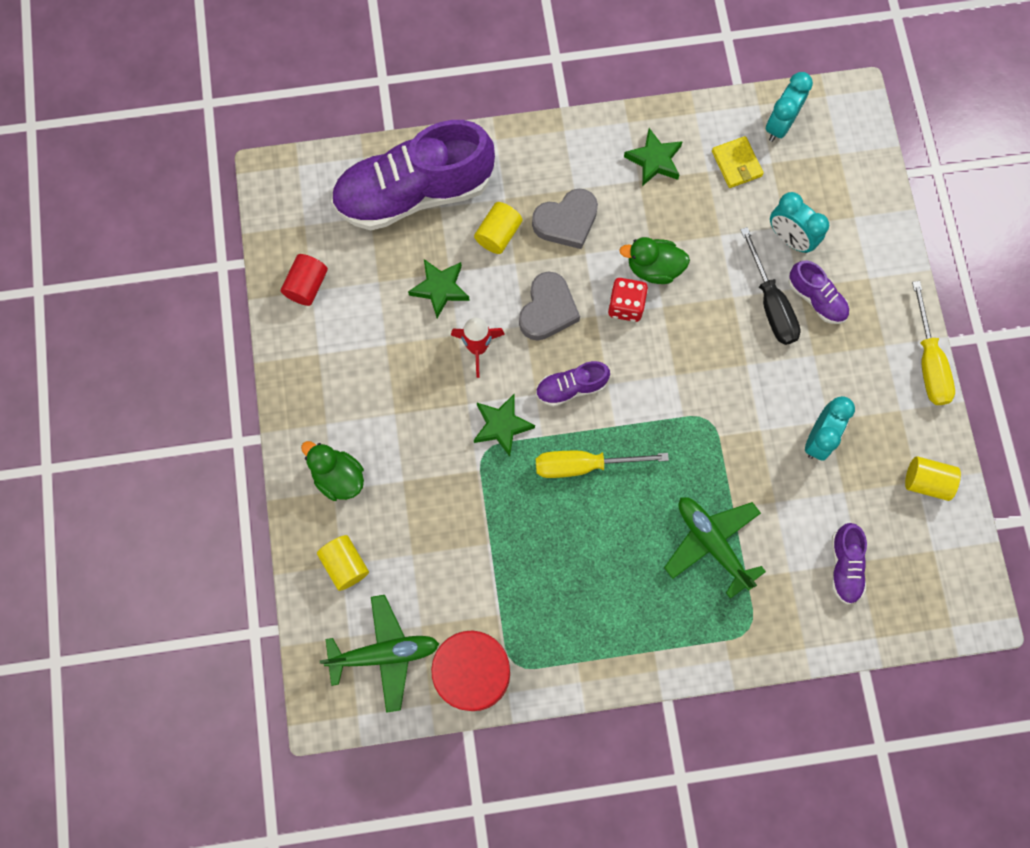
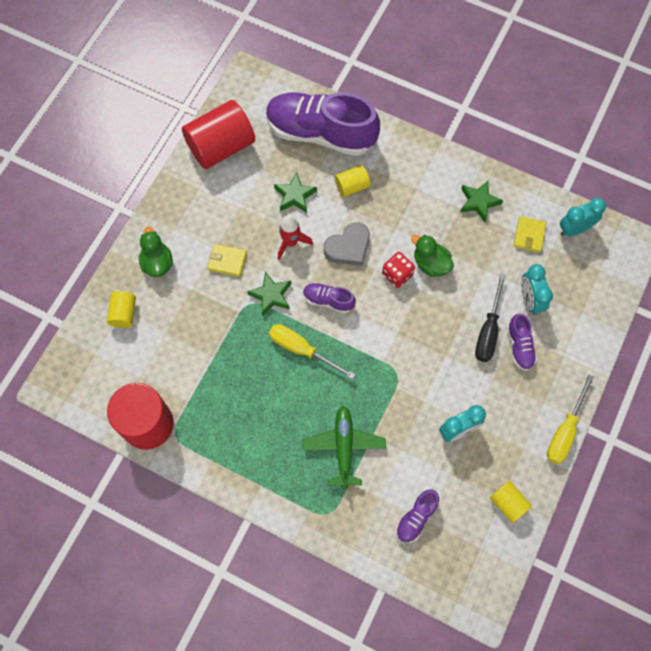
camera: 35 degrees right, 5 degrees down
(307, 285) = (221, 147): red cylinder -> red cylinder, size x2.02
(384, 654) = (107, 378): green plane -> none
(420, 419) = (227, 261): none -> yellow wallet
(566, 221) = (398, 204): grey heart -> none

